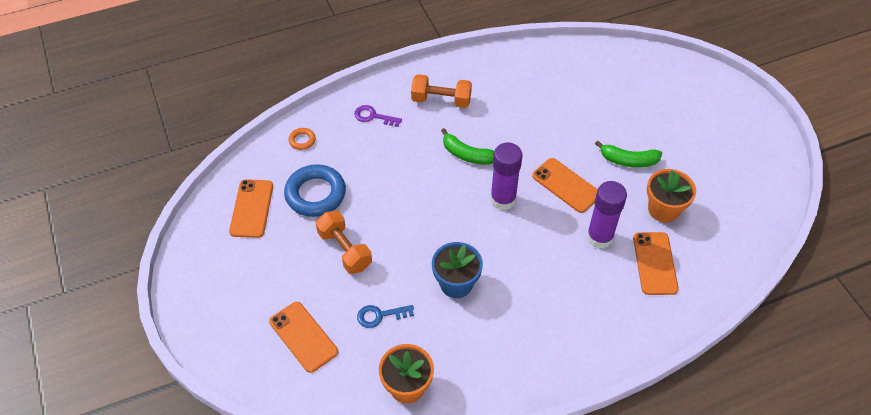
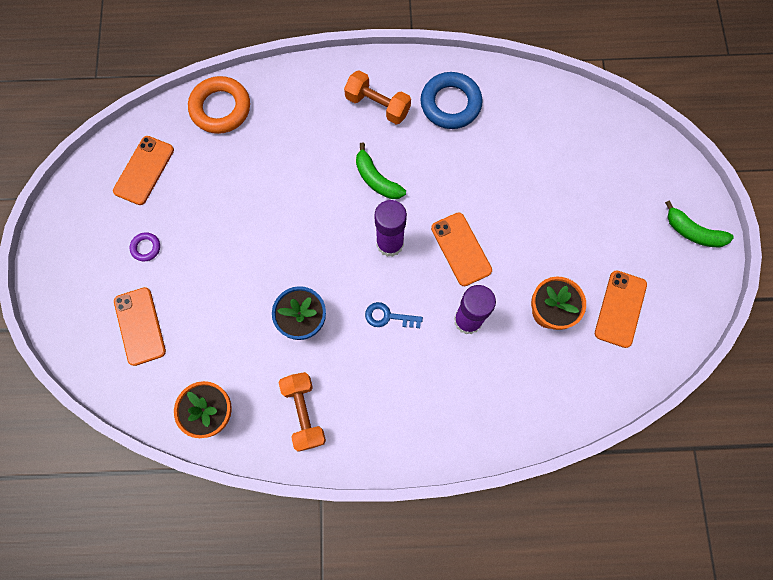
camera: 20 degrees right, 20 degrees up
(281, 270) = (146, 248): none -> purple ring
(302, 140) = (220, 108): orange ring -> orange ring, size x2.16
(315, 194) = (210, 174): blue ring -> blue ring (450, 104)
(344, 250) = (213, 247): orange dumbbell -> orange dumbbell (304, 413)
(373, 116) = (301, 103): purple key -> none
(380, 316) = (218, 329): blue key -> blue key (388, 316)
(628, 160) = (539, 242): green banana -> green banana (692, 232)
(655, 263) = (510, 369): orange phone -> orange phone (620, 309)

